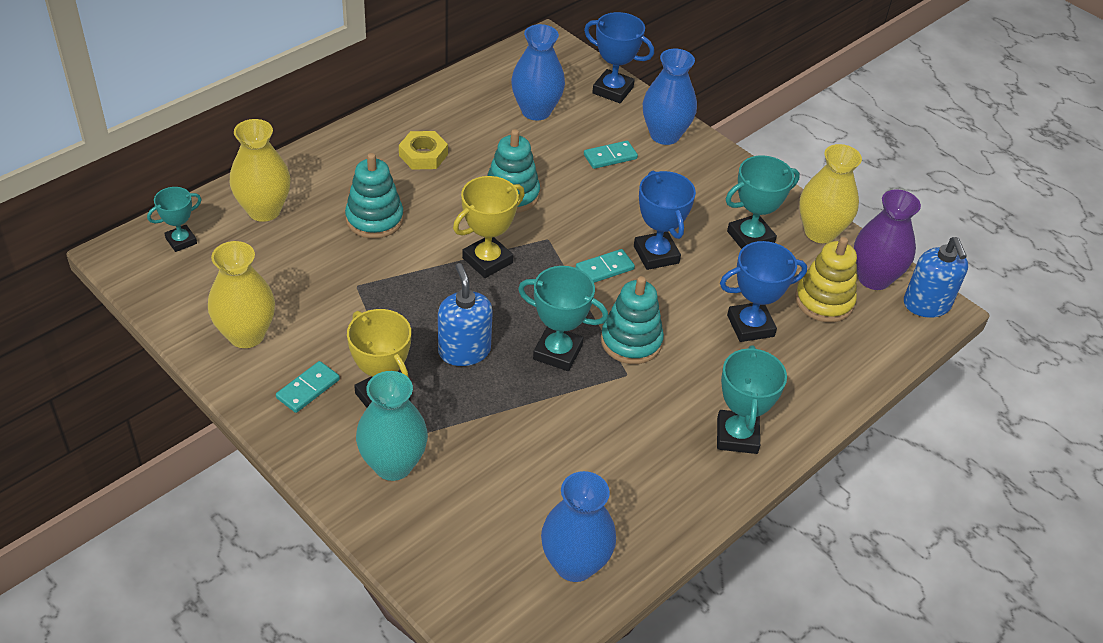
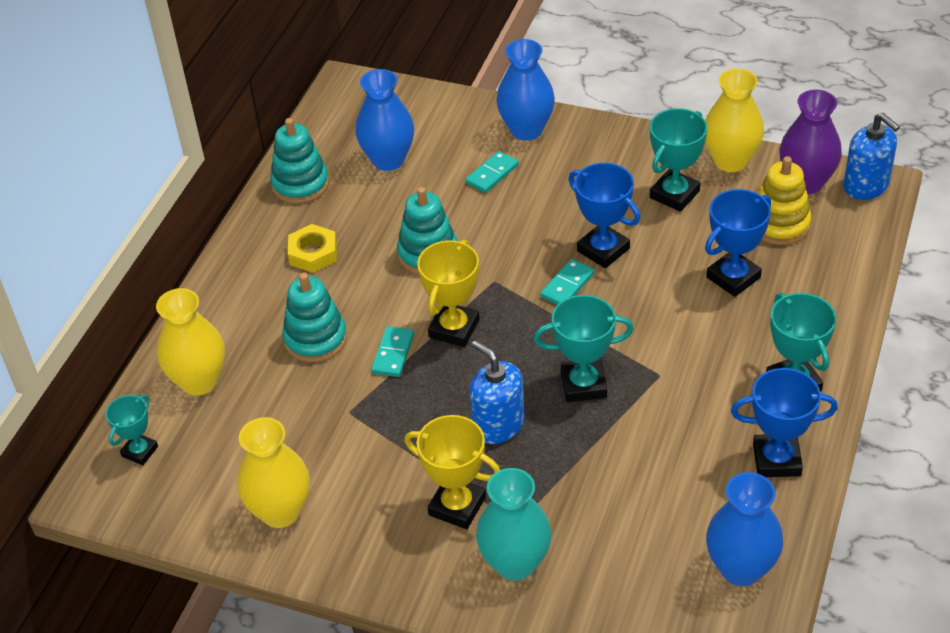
camera: 20 degrees left, 0 degrees up
(308, 389) = (381, 533): turquoise domino -> turquoise domino (393, 354)
(613, 90) = (445, 106): blue trophy -> blue trophy (776, 460)
(631, 341) = (641, 342): turquoise stacking toy -> turquoise stacking toy (300, 184)

